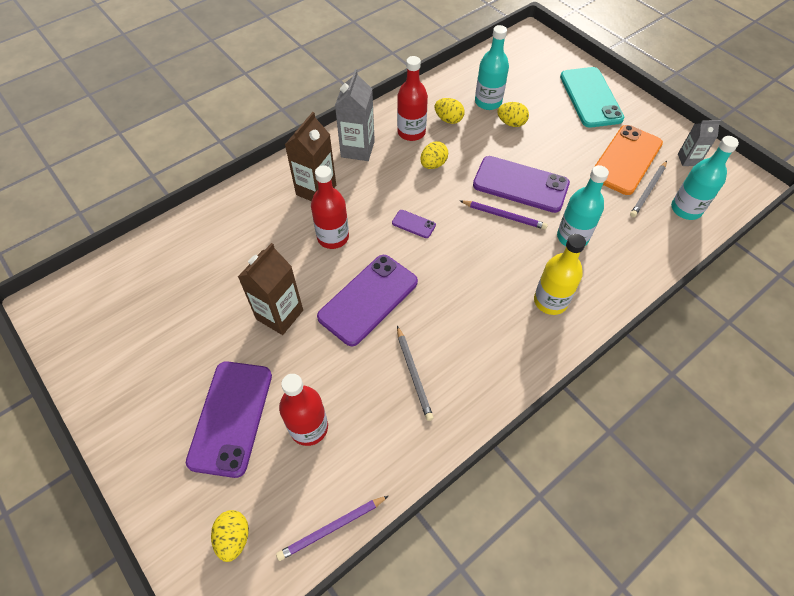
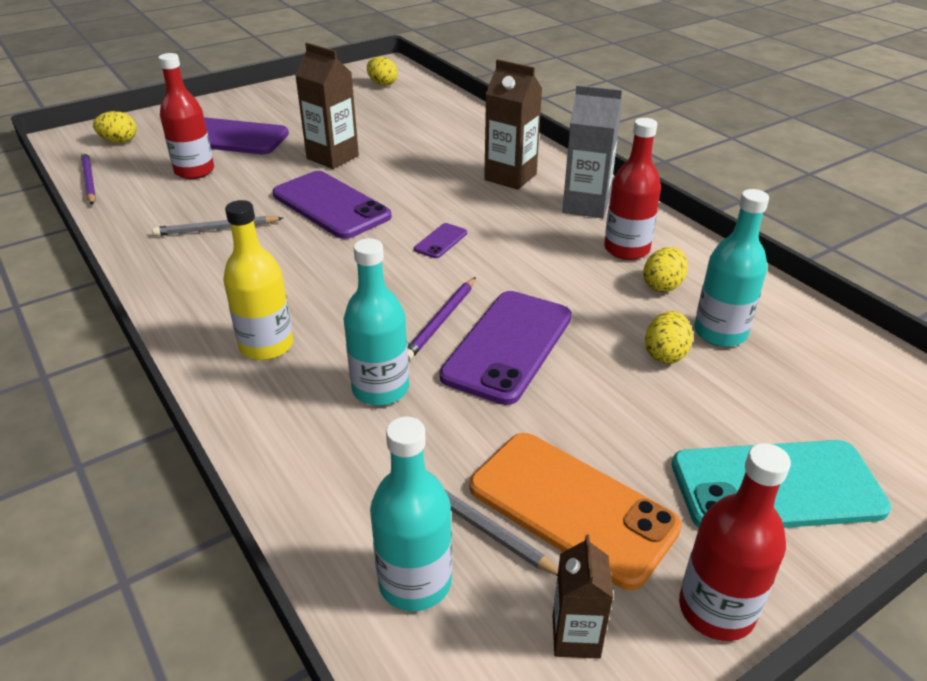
camera: 95 degrees right, 20 degrees down
(333, 237) = (431, 186): red bottle -> red bottle (716, 609)
(433, 164) = (556, 264): yellow egg -> yellow egg (382, 84)
(688, 159) = (576, 636): grey carton -> brown carton

